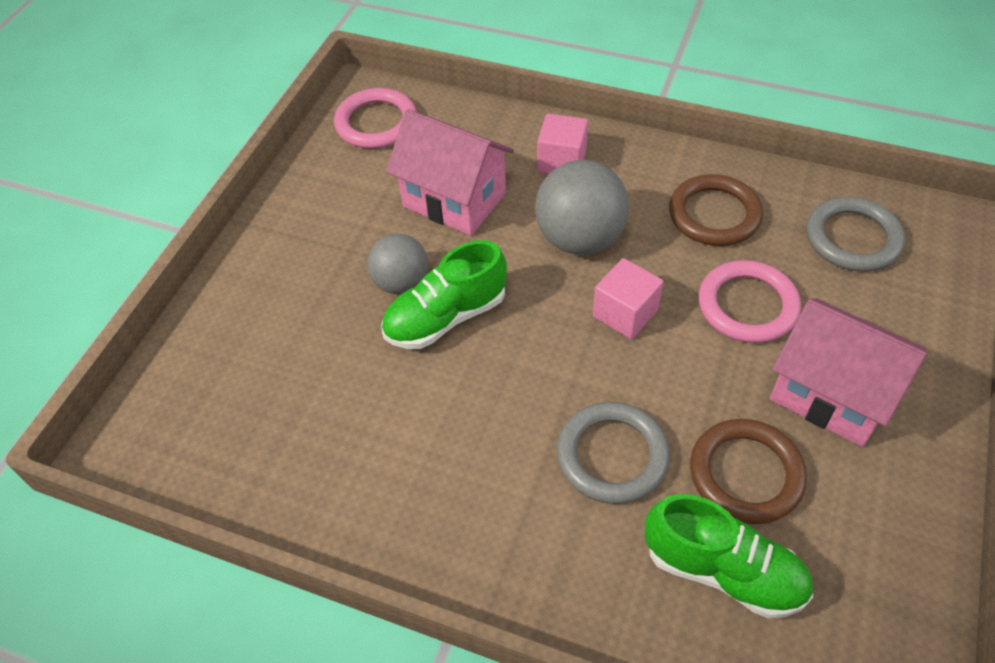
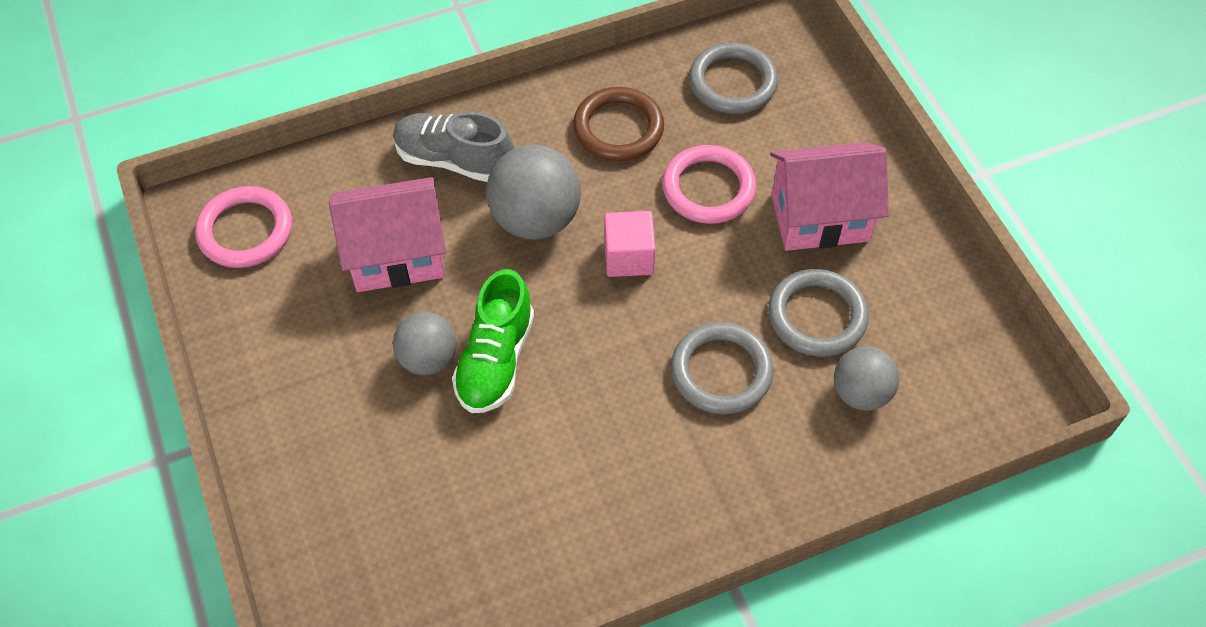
camera: 45 degrees left, 5 degrees up
(561, 162) = (453, 160): pink cube -> grey shoe
(723, 571) = (860, 393): green shoe -> grey ball
(746, 474) = (817, 316): brown ring -> grey ring

